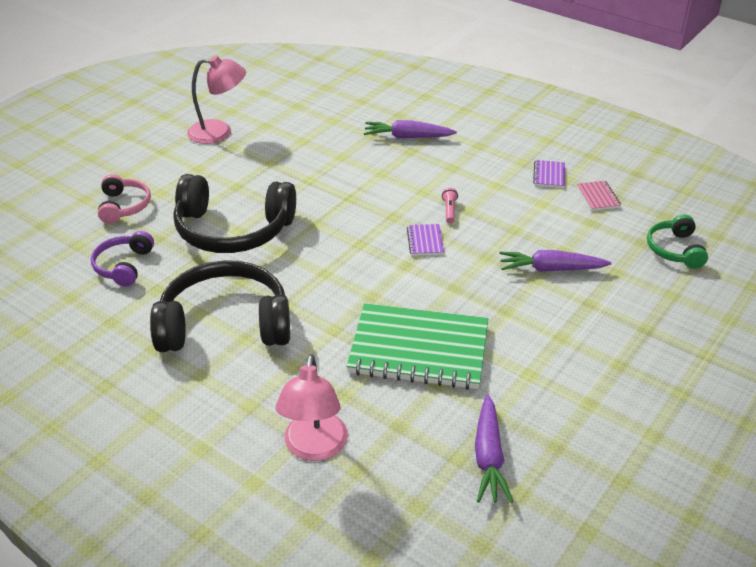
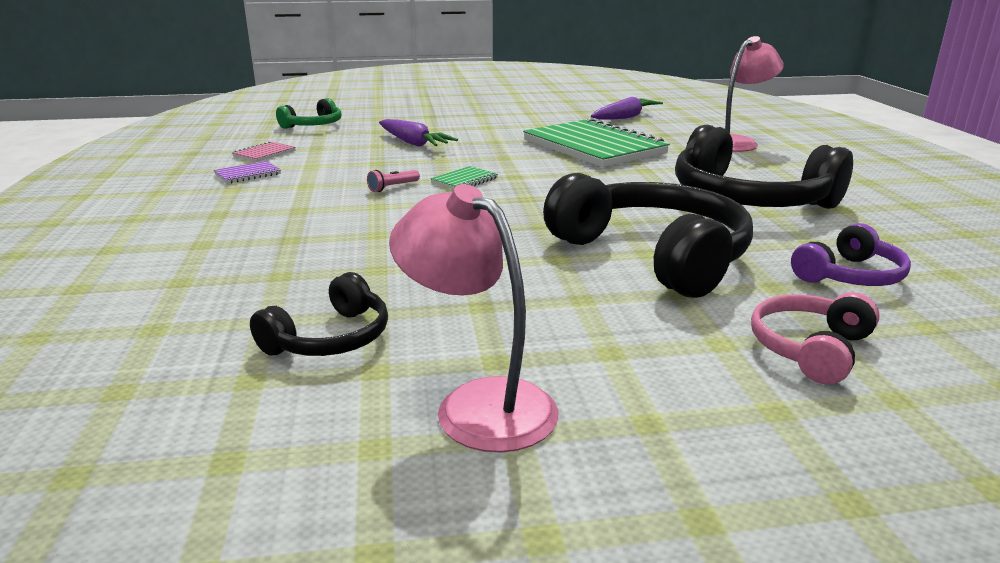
camera: 135 degrees left, 15 degrees down
(299, 126) = (330, 338): none -> black headphones
(407, 137) = (251, 253): purple carrot -> none
(425, 241) = (464, 180): purple notebook -> green notebook

